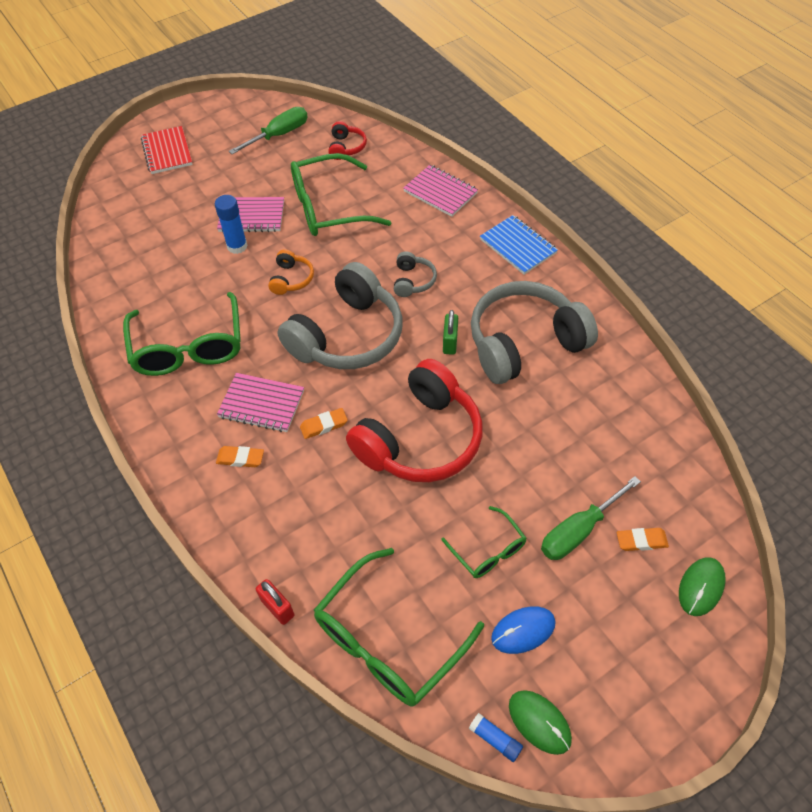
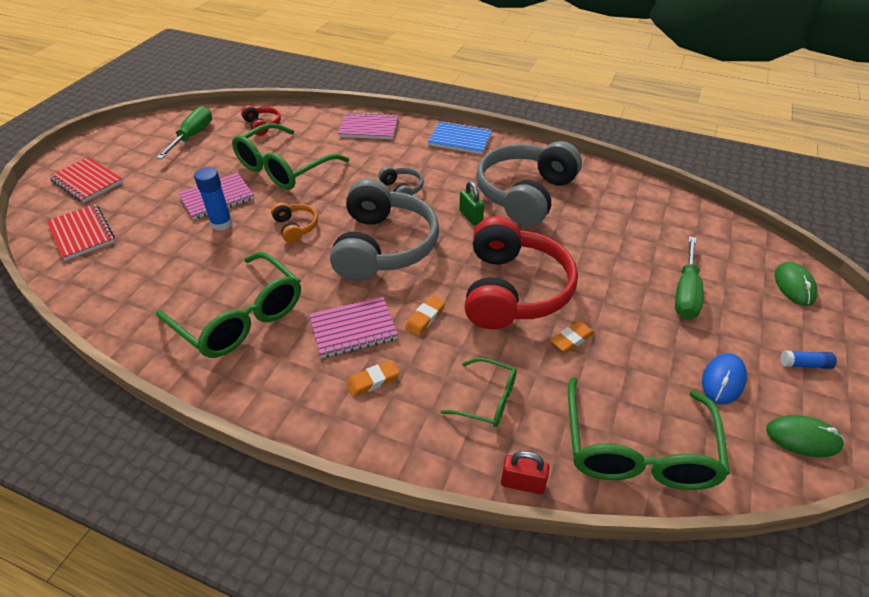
camera: 35 degrees left, 10 degrees down
(132, 206) = (82, 234): none -> red notebook
(488, 550) = (641, 339): green glasses -> green glasses (488, 399)
(495, 739) = (789, 472): blue glue stick -> blue glue stick (804, 364)
(641, 541) = (730, 277): orange eraser -> orange eraser (571, 339)

